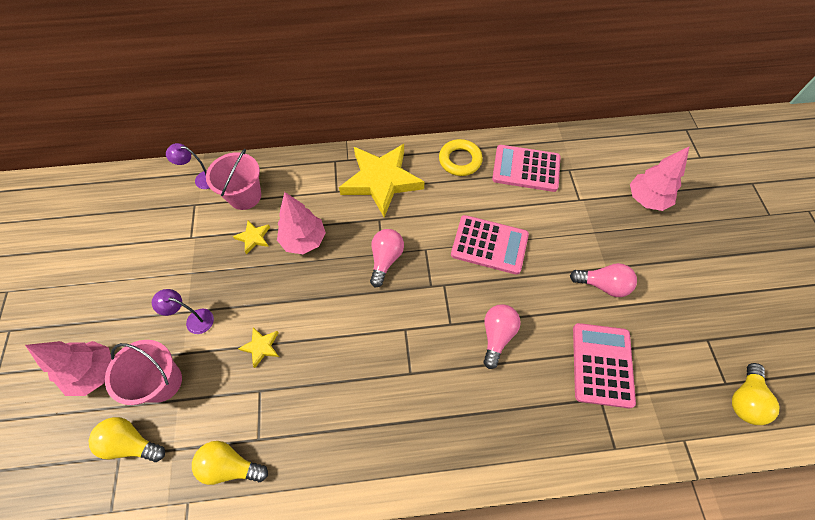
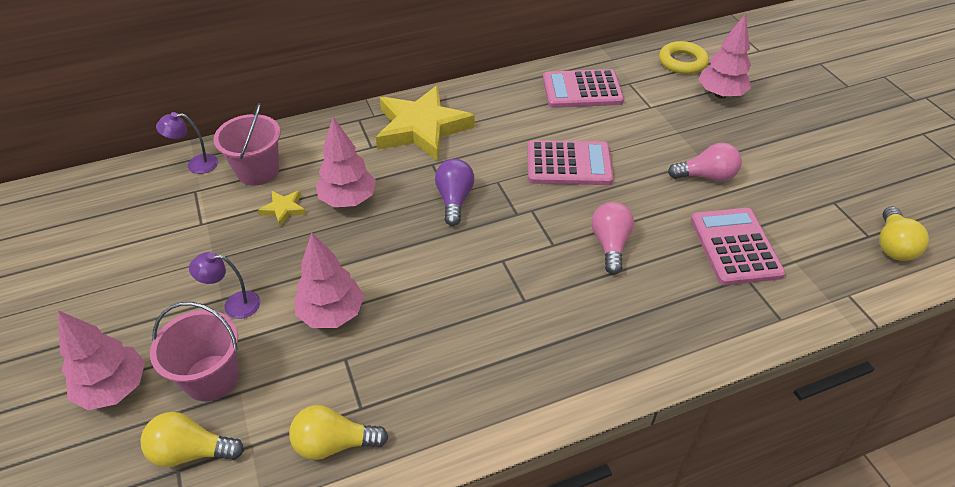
camera: 15 degrees left, 15 degrees down
(261, 347) = (332, 314): yellow star -> pink tree
(385, 259) = (454, 199): pink light bulb -> purple light bulb
(460, 160) = (505, 95): yellow ring -> yellow ring (682, 62)

